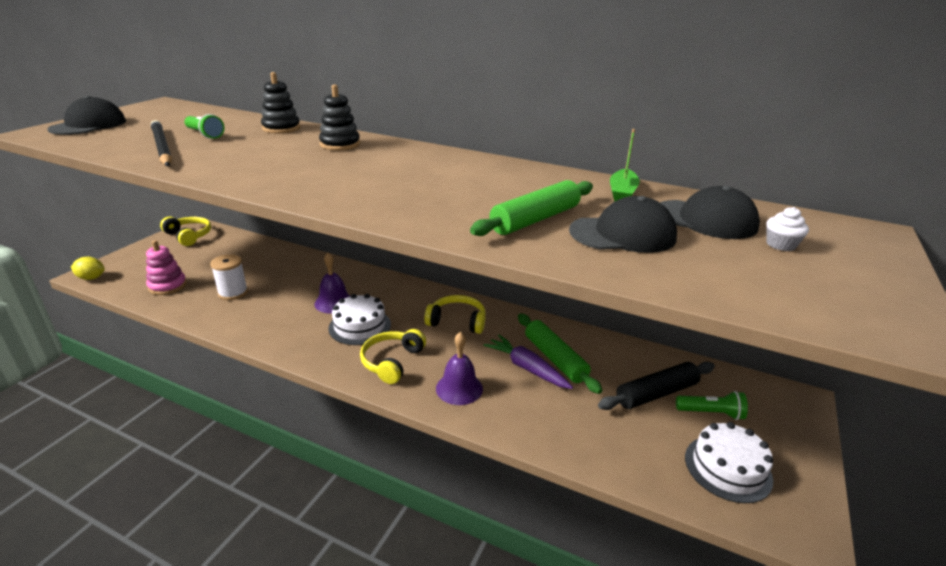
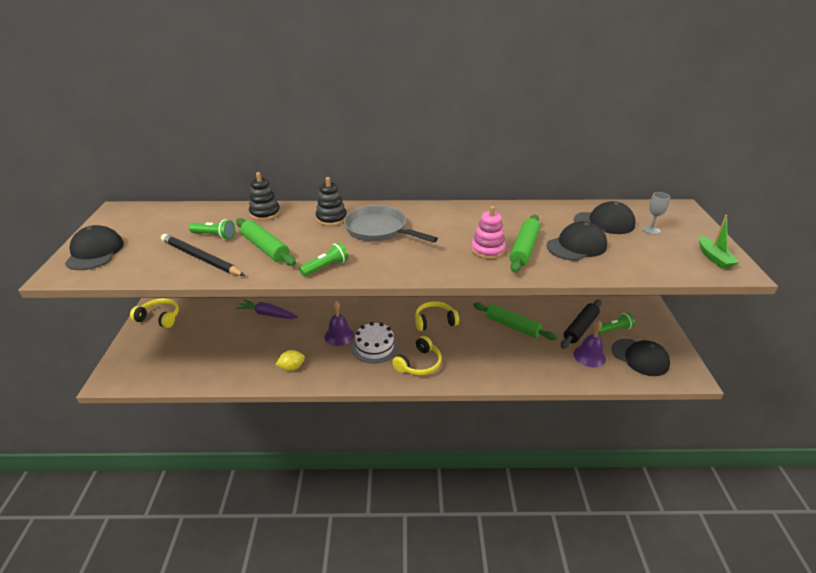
camera: 25 degrees left, 5 degrees up
(91, 278) = (116, 382): yellow lemon -> yellow lemon (291, 367)
(167, 286) = (194, 366): pink stacking toy -> pink stacking toy (488, 250)
(233, 153) = (265, 248): none -> green rolling pin
(233, 293) = (254, 353): white spool -> none
(263, 180) = (326, 267): none -> green flashlight
(376, 163) = (379, 230): none -> grey pan
(392, 362) = (419, 364): yellow headphones -> yellow headphones turned 135 degrees counterclockwise
(459, 388) = (474, 365): purple bell -> purple bell (589, 356)
(527, 368) = (502, 338): purple carrot -> purple carrot (267, 314)
(622, 193) = (547, 214): green boat -> green boat (714, 258)
(727, 468) = (640, 357): white cake -> black cap
(780, 245) = (651, 230): white cupcake -> grey goblet

